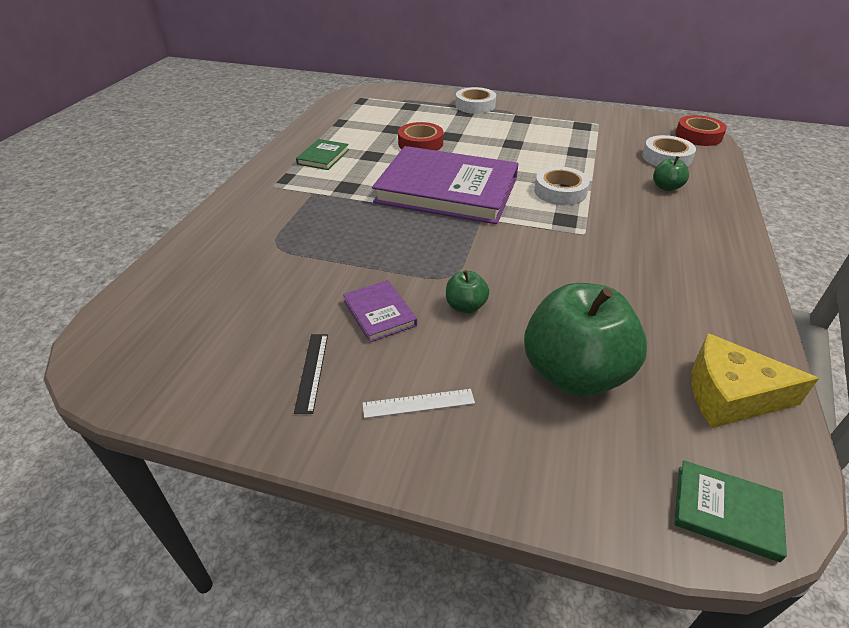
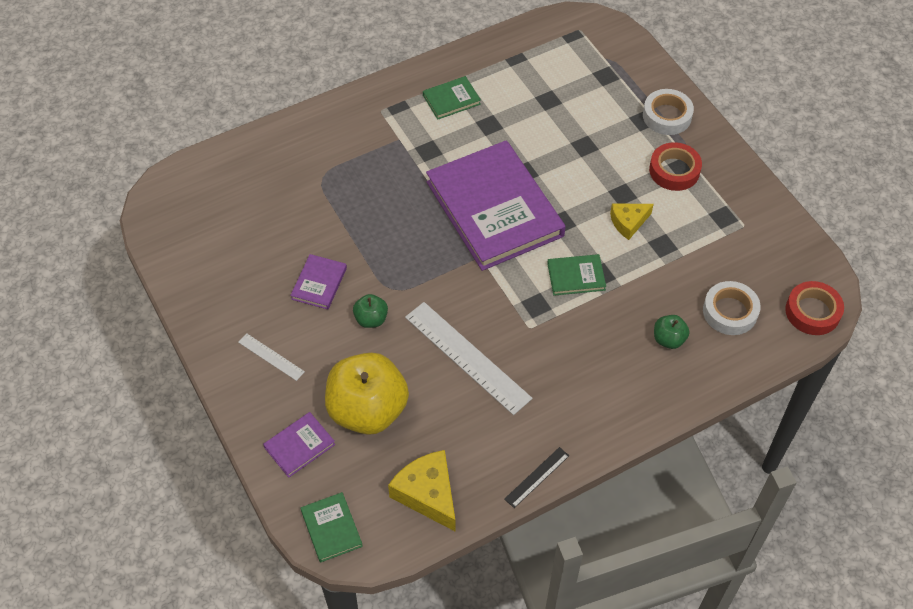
camera: 45 degrees right, 15 degrees up
(312, 371) = (244, 293): black ruler -> black ruler (537, 477)
(420, 143) = (546, 137): red tape -> red tape (674, 170)
(540, 153) = (628, 222): none -> yellow cheese
(560, 191) = (576, 276): white tape -> green book
(569, 460) = (299, 446): none -> purple book
(574, 373) = (367, 410): green apple -> yellow apple
(578, 278) = (467, 357): none -> white ruler

